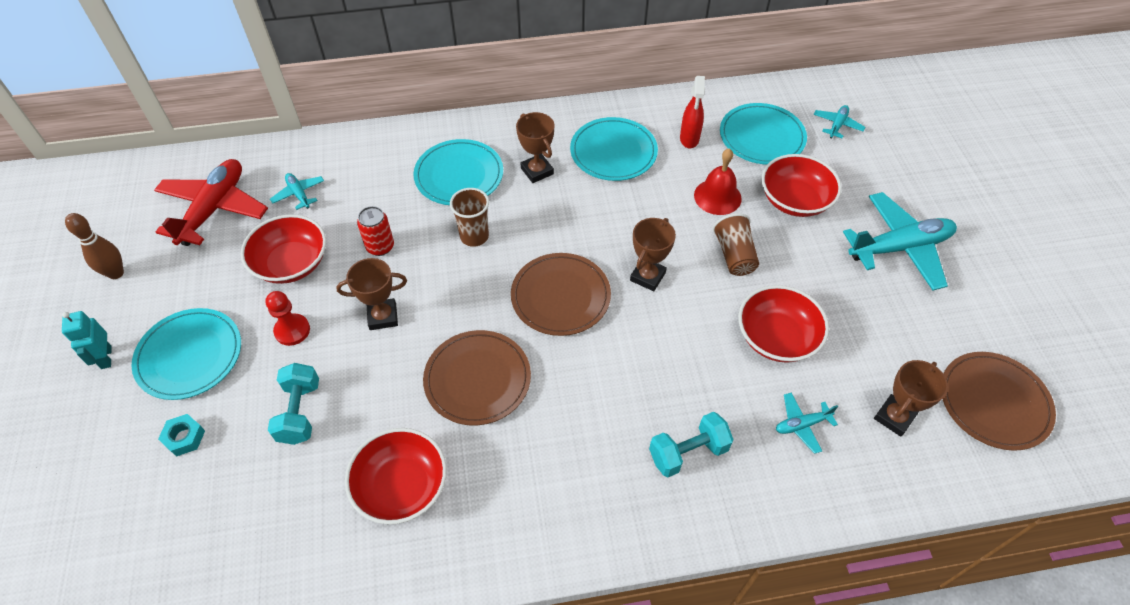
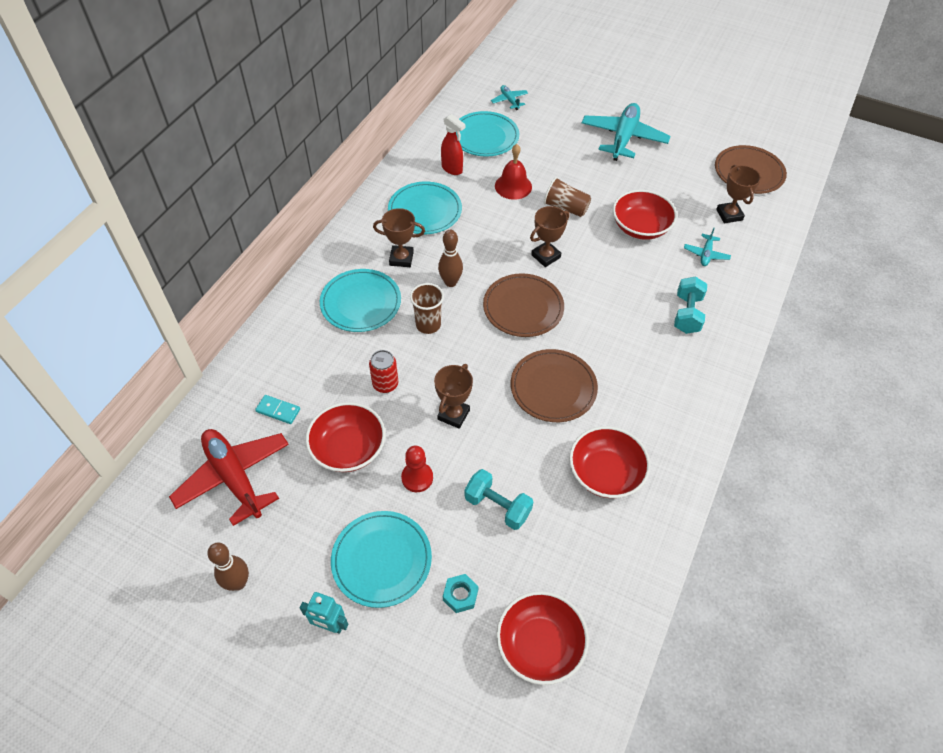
camera: 55 degrees left, 0 degrees up
(299, 194) = (278, 410): turquoise plane -> turquoise domino
(541, 222) = (450, 282): none -> brown bowling pin
(647, 276) = (546, 256): brown trophy -> brown trophy turned 75 degrees clockwise
(795, 200) = (549, 155): red bowl -> red bowl (539, 645)

